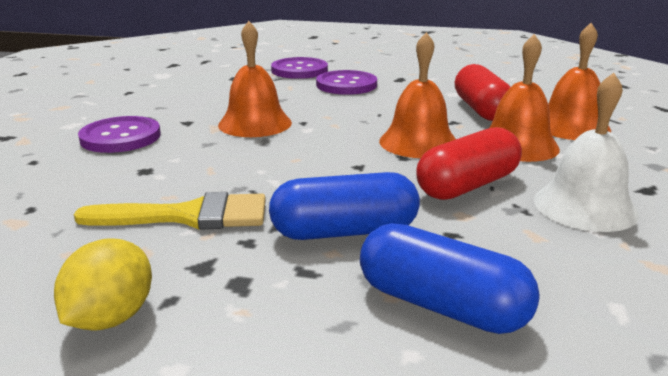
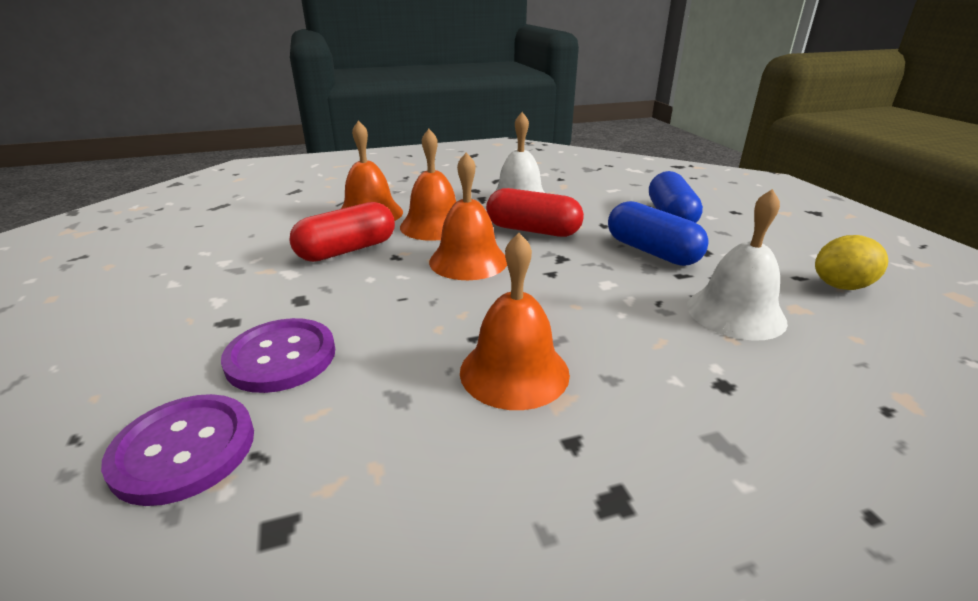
camera: 120 degrees left, 5 degrees up
(120, 137) = (699, 478): purple button -> none
(188, 216) = (735, 313): yellow brush -> white bell

